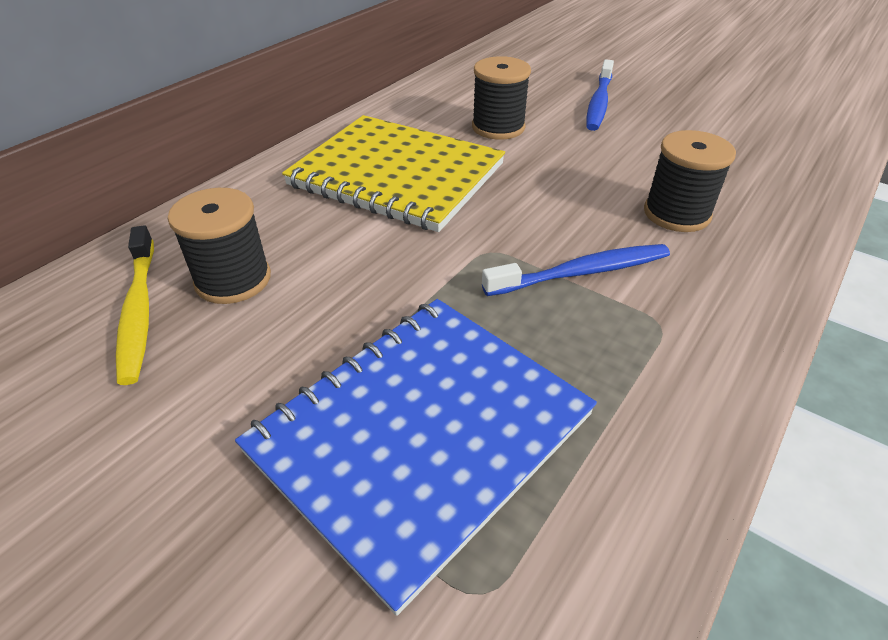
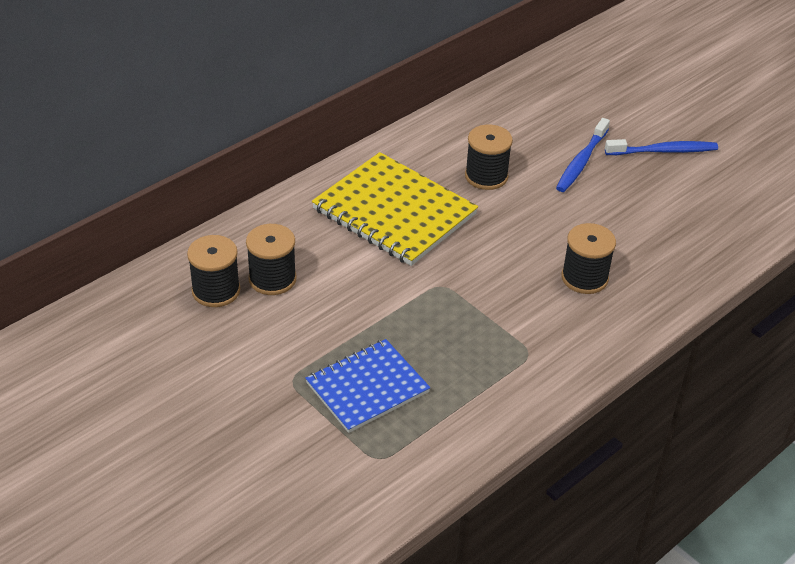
camera: 10 degrees right, 0 degrees up
(139, 310) = (216, 290): yellow toothbrush -> black spool
(421, 434) = (367, 387): blue notebook -> blue notebook, size x0.65
(581, 272) = (495, 311): blue toothbrush -> blue toothbrush (663, 151)

